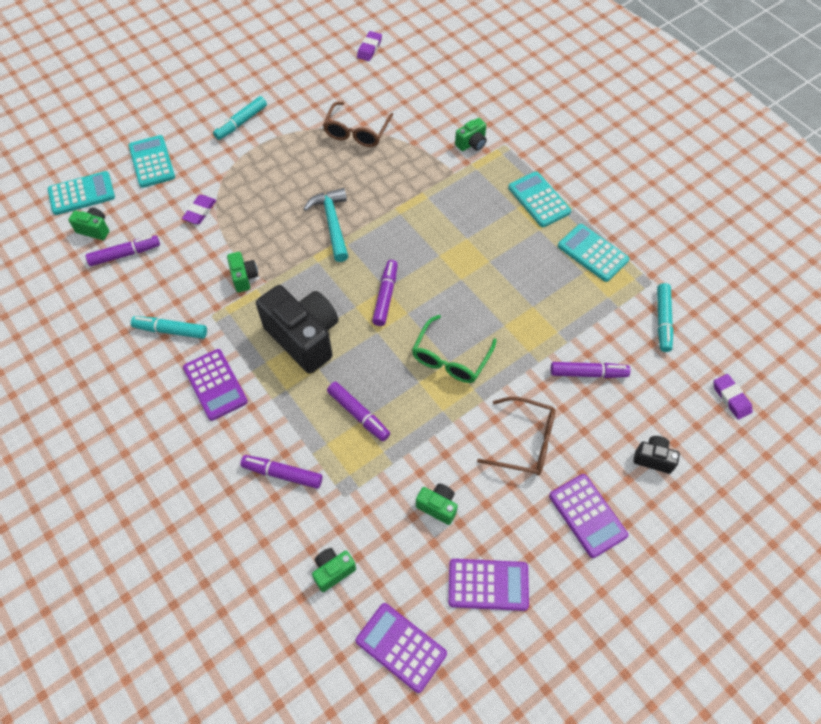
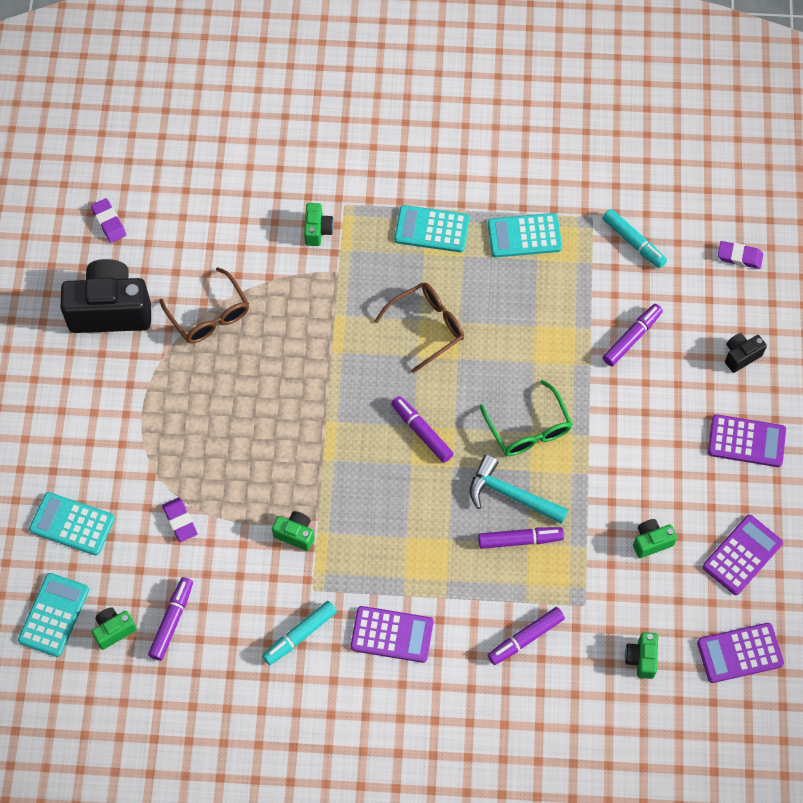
camera: 50 degrees left, 5 degrees up
(241, 122) = (97, 408): turquoise marker -> none
(304, 337) = (406, 529): black camera -> black camera (110, 310)
(332, 223) = (301, 416): turquoise hammer -> turquoise hammer (511, 495)
(524, 442) = (650, 435): brown glasses -> brown glasses (426, 327)

